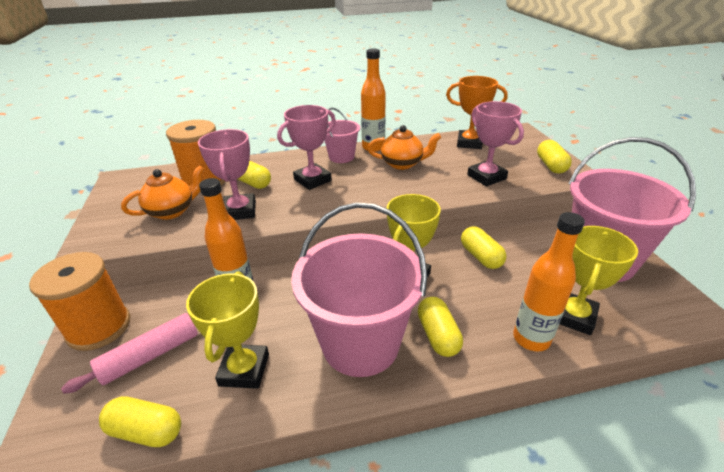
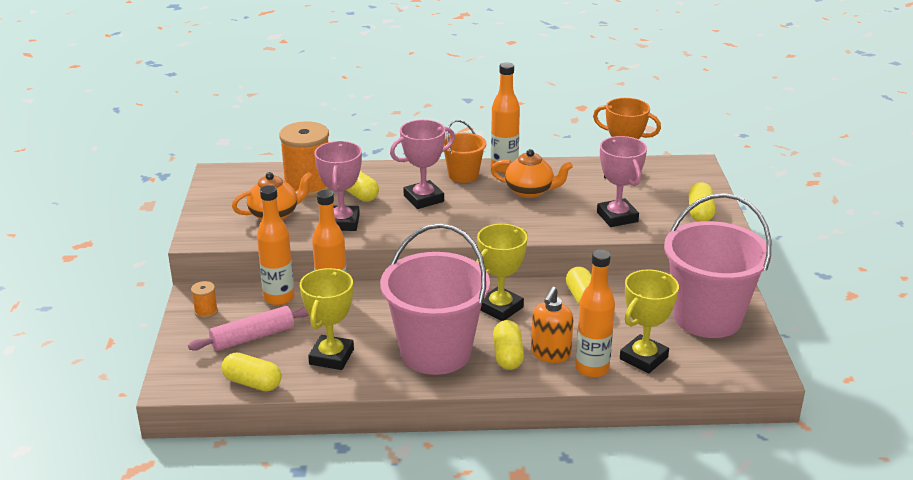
camera: 10 degrees right, 5 degrees down
(99, 327) = (206, 311): orange spool -> orange spool, size x0.43
(182, 298) = (279, 298): none -> orange bottle
(341, 157) = (463, 175): pink bucket -> orange bucket
(480, 326) = (550, 354): none -> orange soap dispenser

